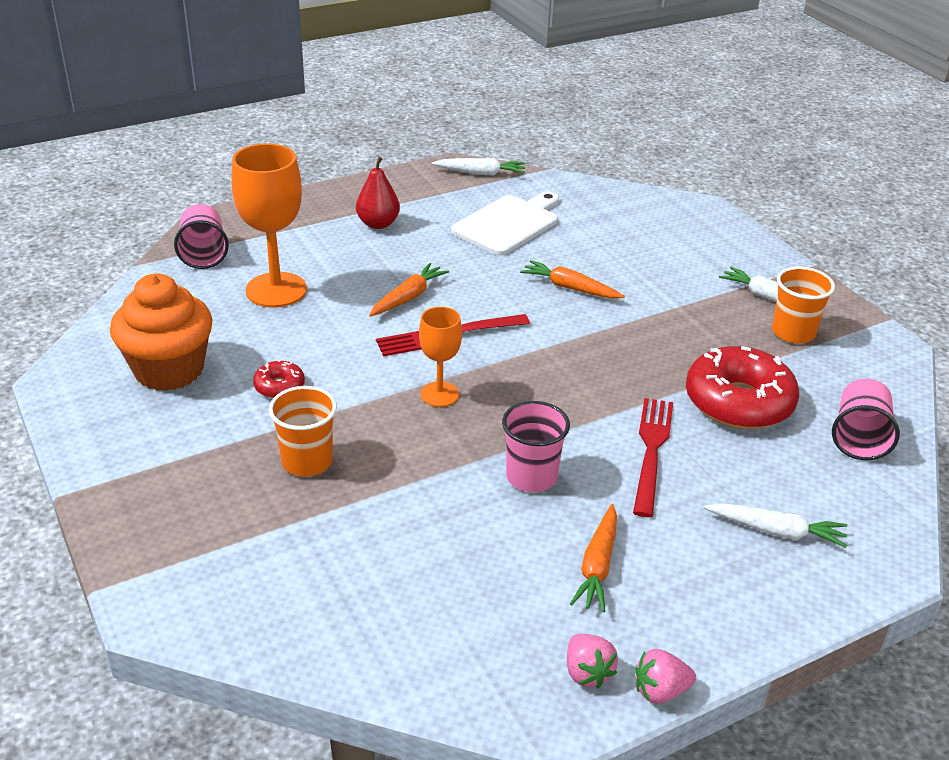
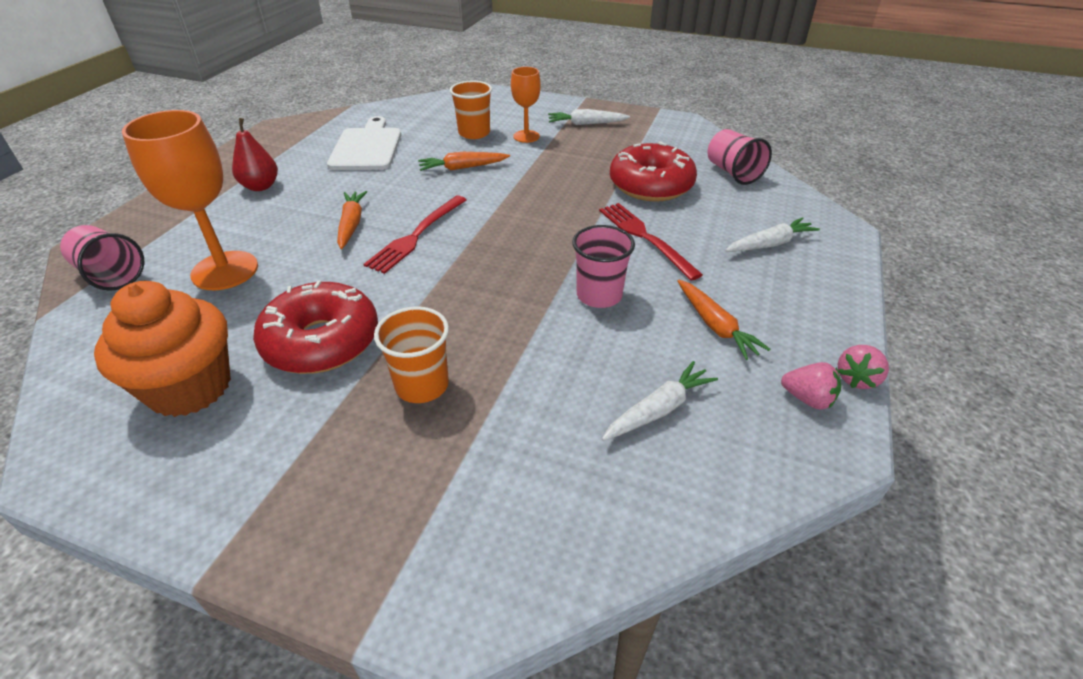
camera: 40 degrees left, 5 degrees up
(279, 386) = (322, 341): red donut -> red donut, size x2.17
(439, 394) = (463, 277): orange goblet -> orange goblet (526, 136)
(480, 173) = (304, 125): white carrot -> white carrot (658, 409)
(793, 332) = (624, 135): orange cup -> orange cup (474, 133)

